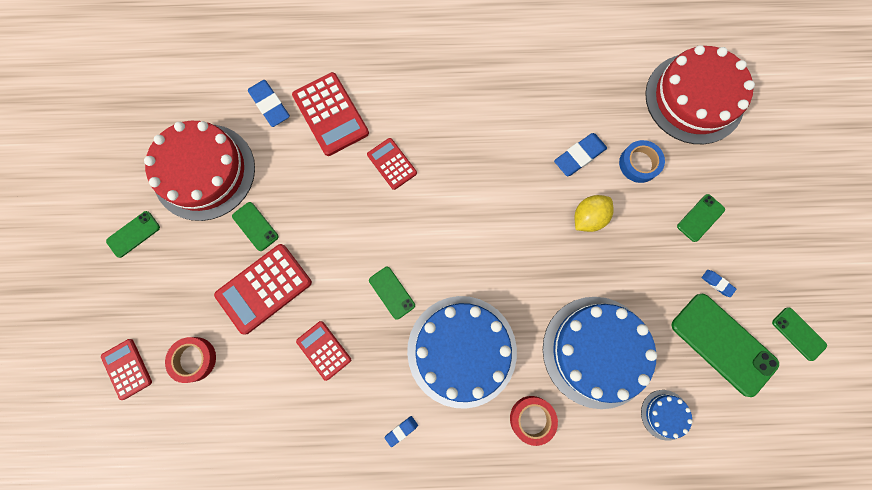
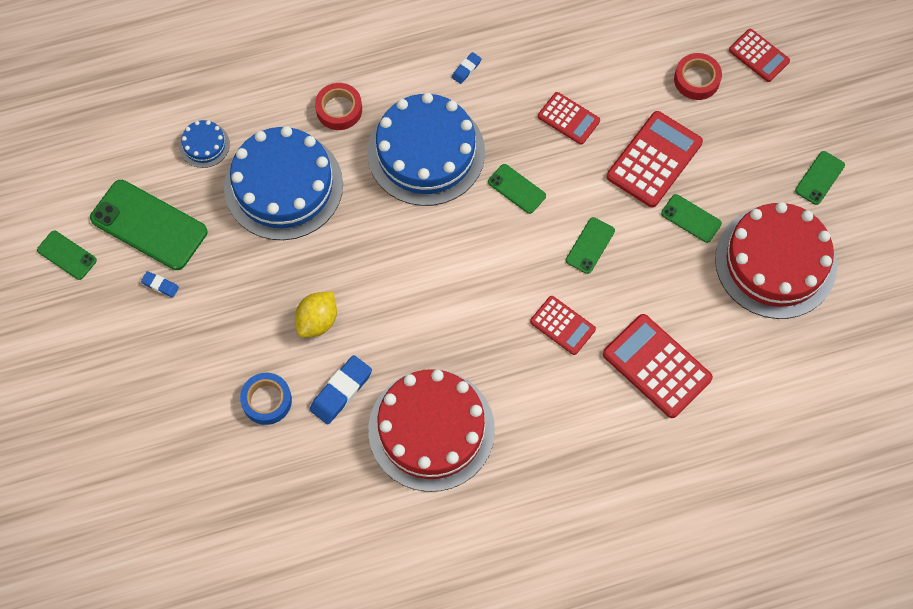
camera: 165 degrees right, 10 degrees down
(270, 105) = (734, 359): blue eraser -> none
(694, 98) = (207, 504): red cake -> red cake (431, 430)
(700, 218) = (185, 354): green phone -> green phone (590, 245)

